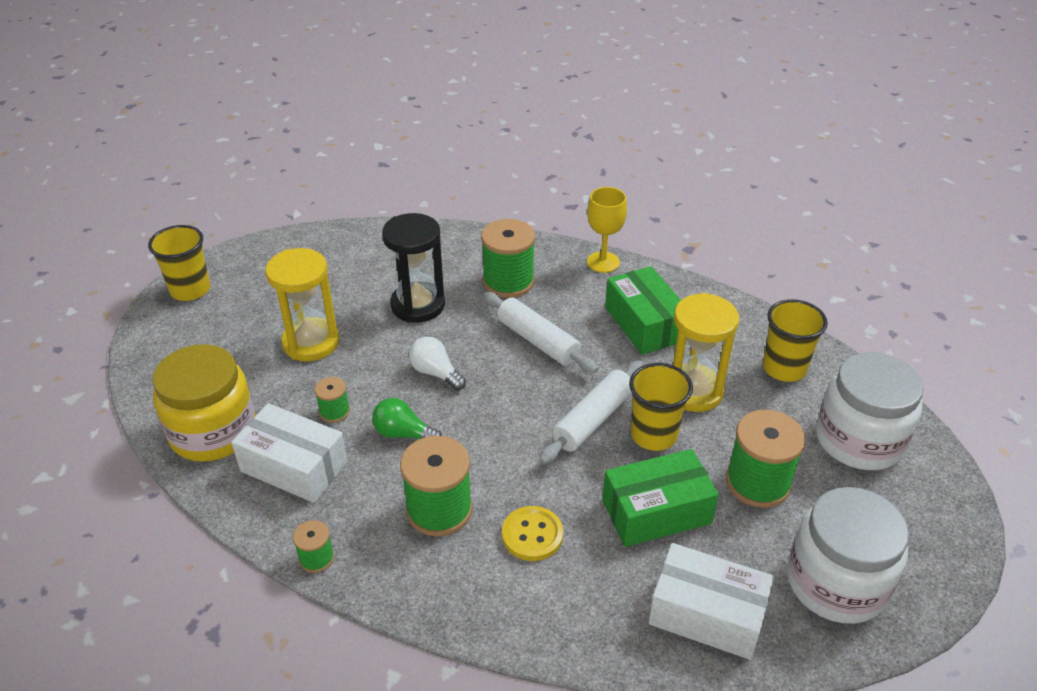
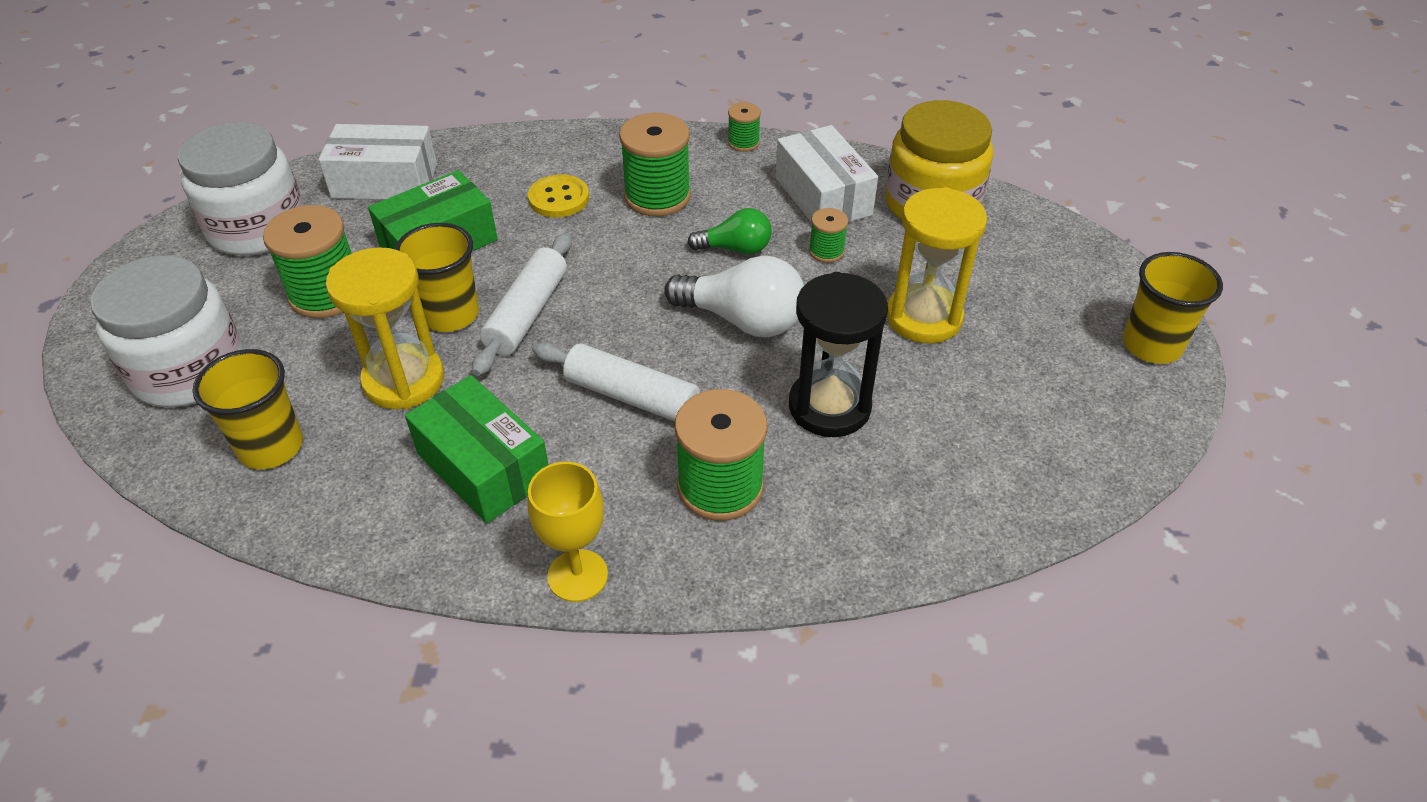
camera: 160 degrees right, 5 degrees up
(294, 466) = (823, 196): white box -> white box turned 60 degrees clockwise
(436, 373) = (742, 320): white light bulb -> white light bulb, size x1.63

